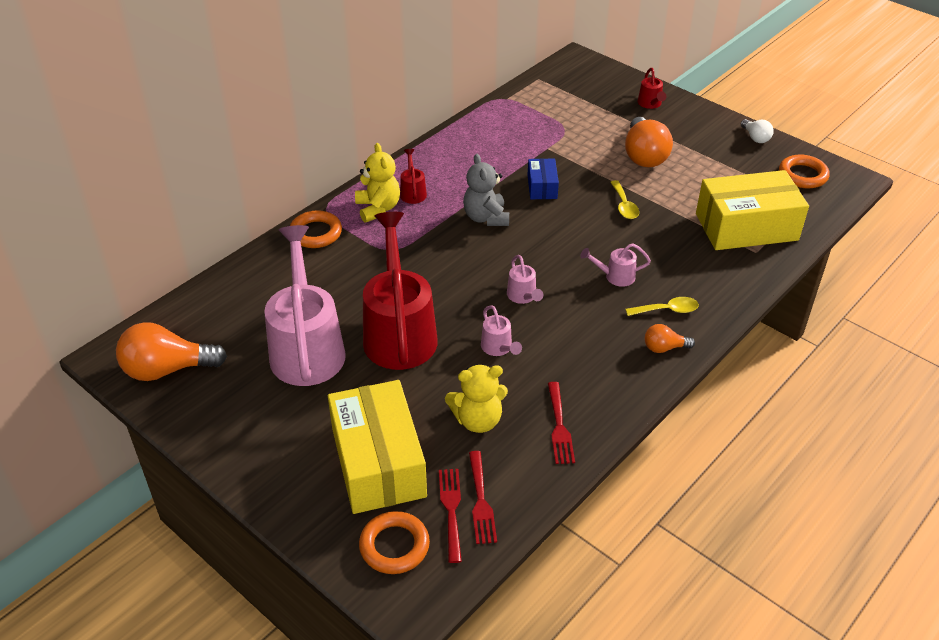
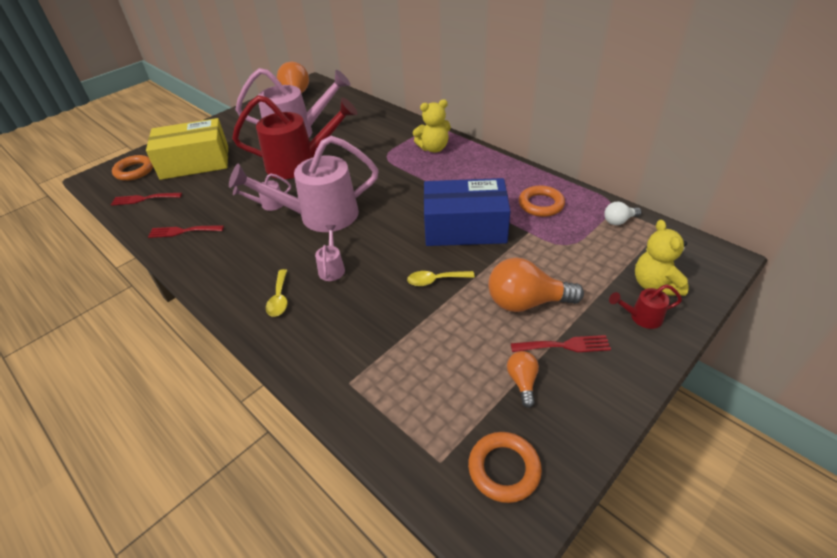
camera: 95 degrees right, 0 degrees up
(316, 233) = (407, 127): orange ring -> orange ring (541, 204)
(413, 192) = (454, 162): red watering can -> none
(451, 510) = (145, 188): red fork -> red fork (564, 345)
(478, 420) = (207, 197): yellow teddy bear -> yellow teddy bear (655, 285)
(486, 218) = (420, 197): grey teddy bear -> none
(523, 296) = (320, 216): pink watering can -> pink watering can, size x2.40
(542, 187) = (465, 227): blue box -> blue box, size x2.08
(664, 348) = (234, 292): orange light bulb -> orange light bulb (522, 382)
(746, 227) = (394, 380): yellow box -> none
(755, 138) = (590, 424): white light bulb -> white light bulb (619, 221)

